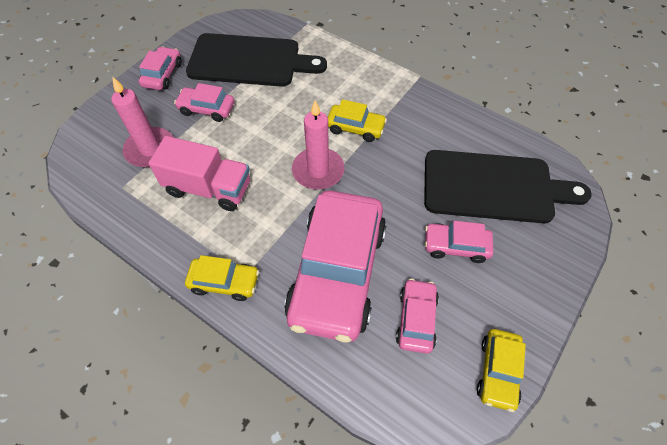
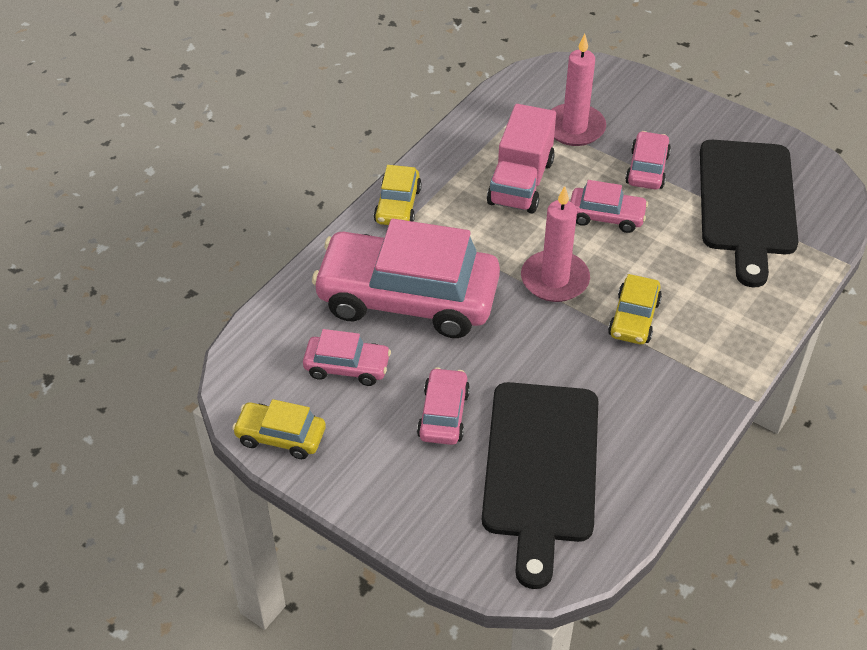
camera: 90 degrees right, 10 degrees down
(163, 75) = (702, 122): pink car -> pink car (606, 216)

